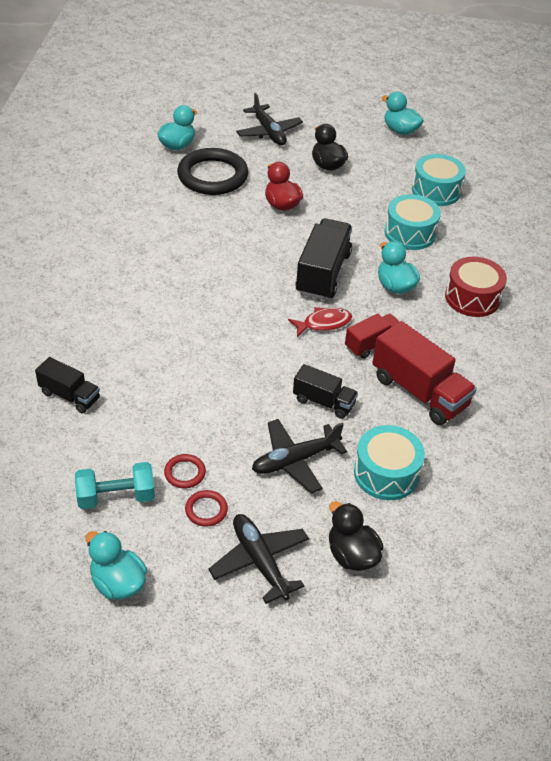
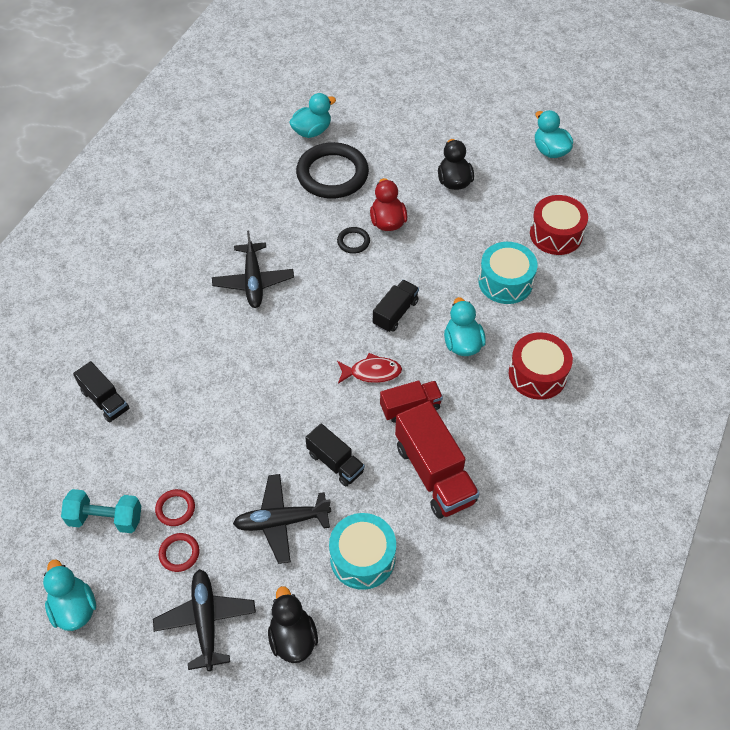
camera: 20 degrees right, 10 degrees up
(257, 225) = (353, 242): none -> black ring
(268, 132) = (410, 130): black plane -> black plane (253, 281)
(323, 273) = (395, 313): black truck -> black truck, size x0.59
(436, 191) = (556, 234): turquoise drum -> red drum

